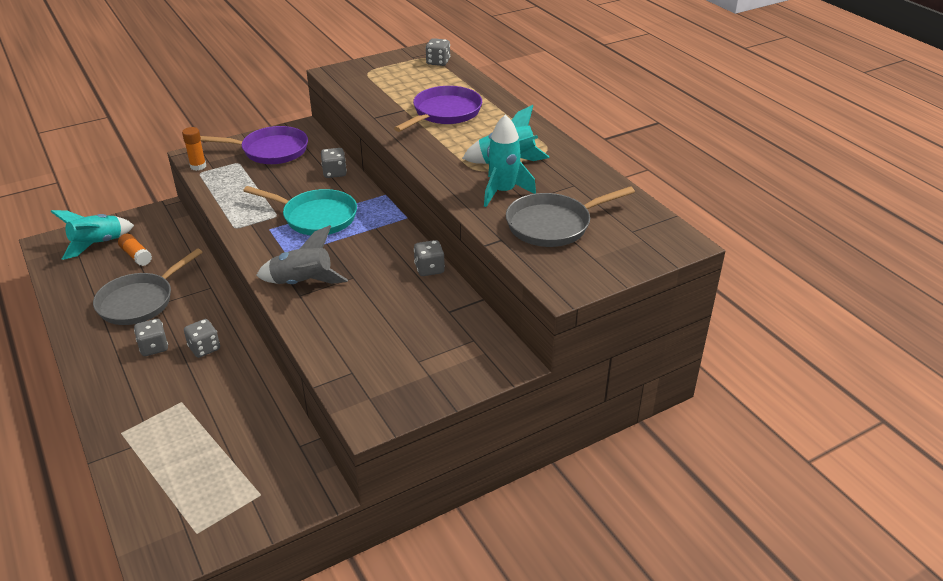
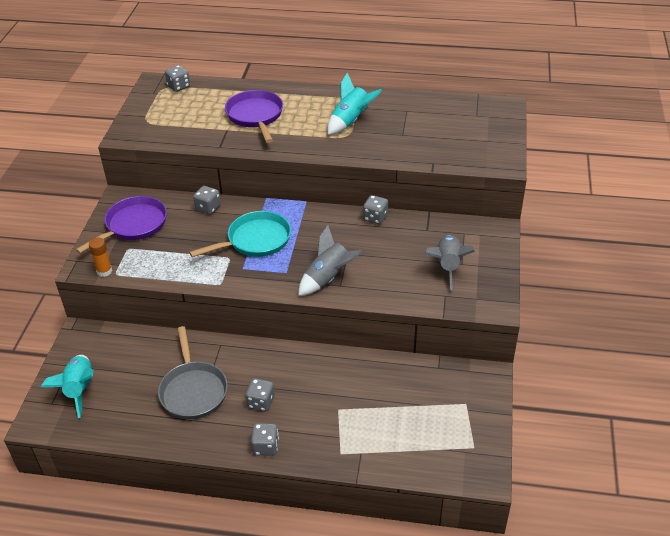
camera: 50 degrees left, 5 degrees up
(136, 256) = (127, 371): orange glue stick -> none
(204, 348) = (291, 375): grey dice -> grey dice (265, 446)
(402, 353) = (448, 266): none -> grey rocket
(503, 192) = (383, 138): turquoise rocket -> none
(553, 225) = (440, 138): grey pan -> none

